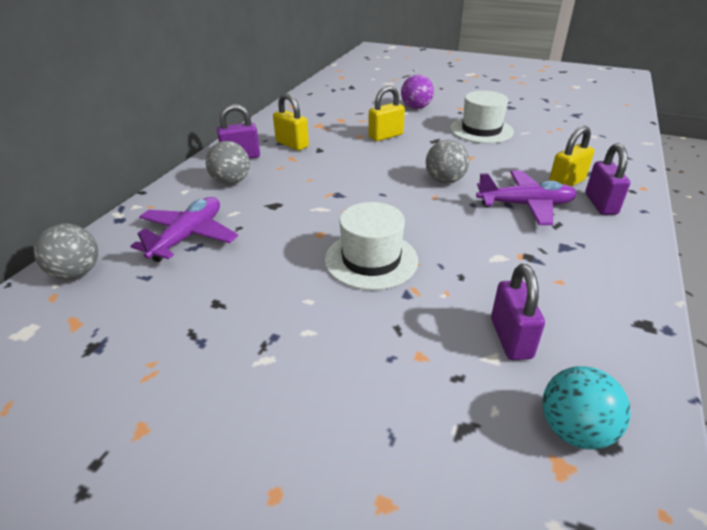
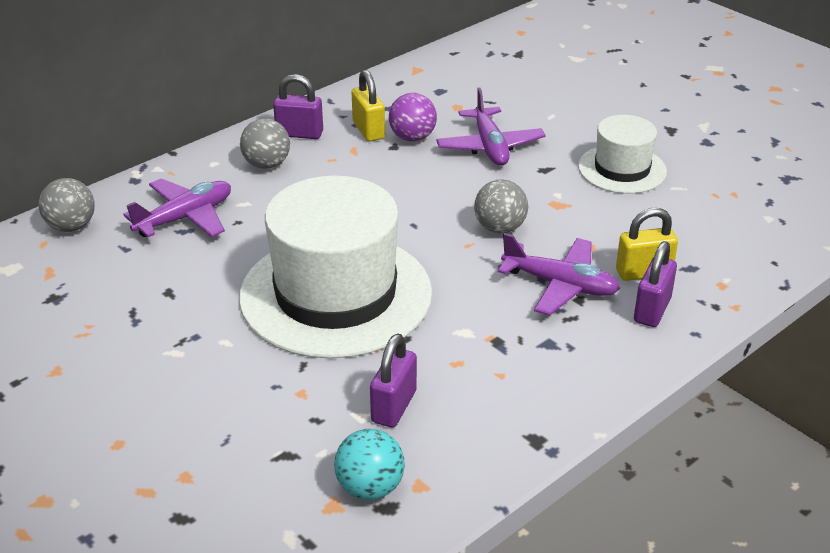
camera: 25 degrees right, 0 degrees up
(371, 260) = (335, 294): white hat -> white hat, size x1.90
(385, 136) = (490, 147): yellow padlock -> purple plane
(416, 108) = (572, 111): purple ball -> purple ball (412, 138)

